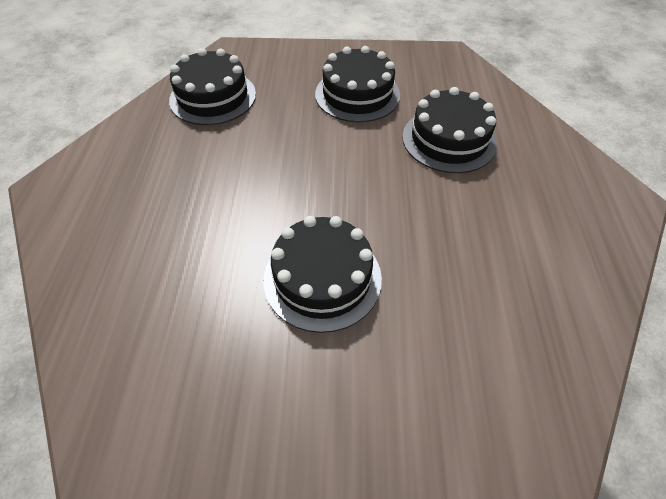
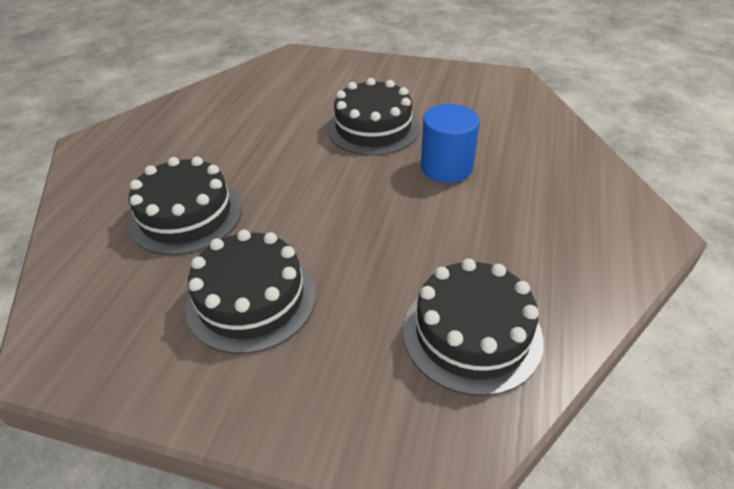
camera: 165 degrees left, 10 degrees down
(229, 228) = (446, 167): none -> blue cylinder

